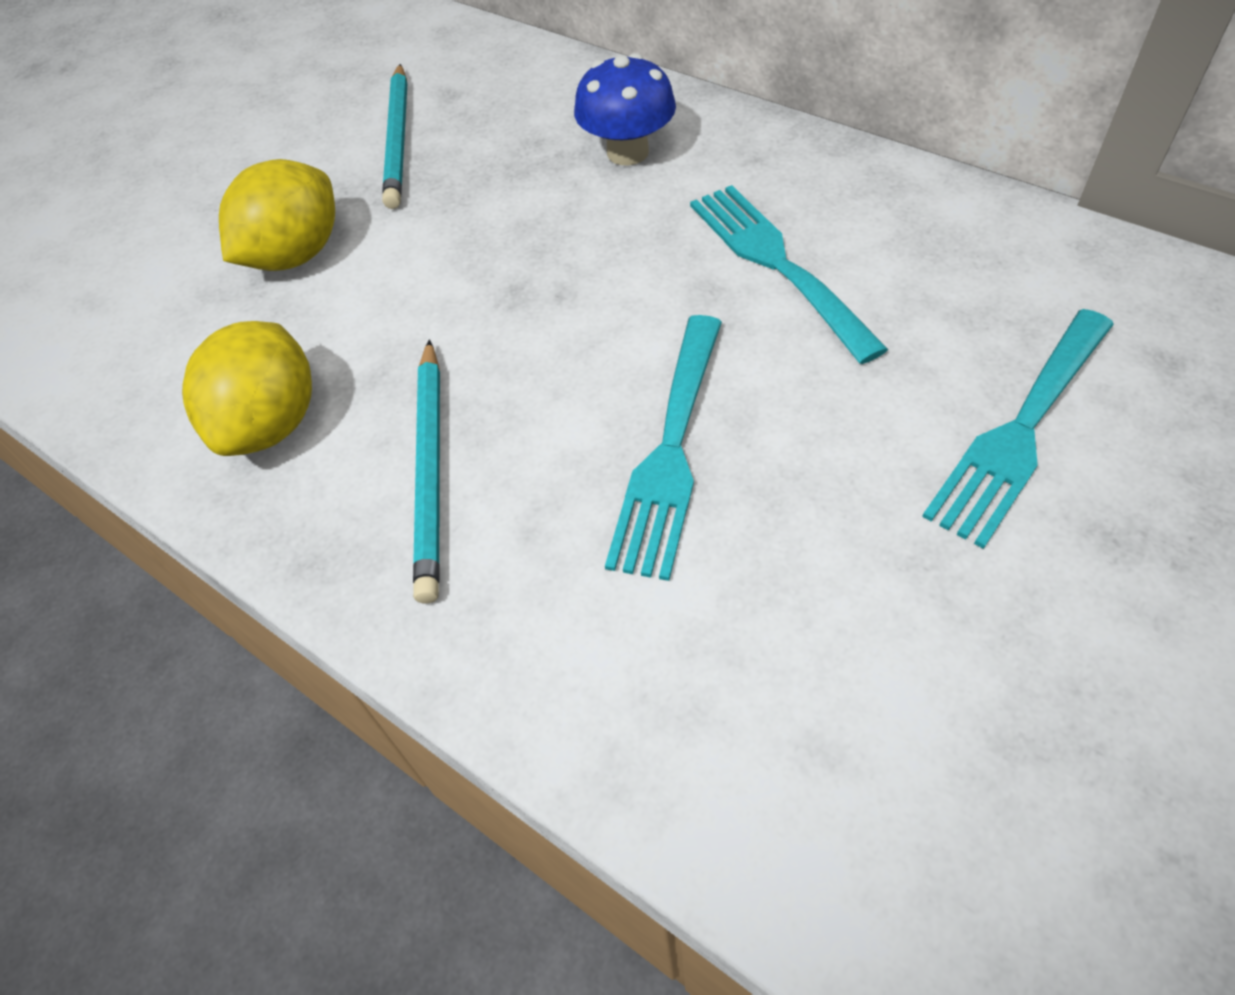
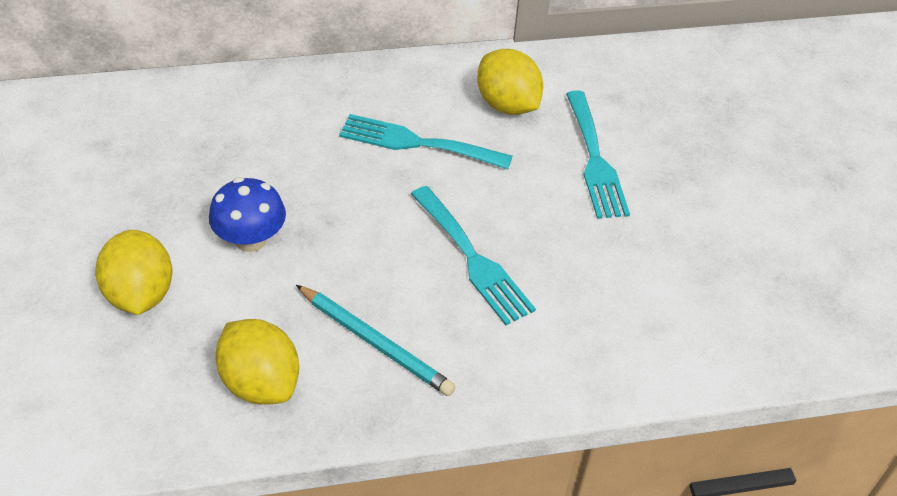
camera: 55 degrees left, 5 degrees down
(398, 139) = (107, 190): turquoise pencil -> none
(627, 152) = (267, 124): blue mushroom -> blue mushroom (250, 239)
(964, 280) = (507, 105): none -> yellow lemon

